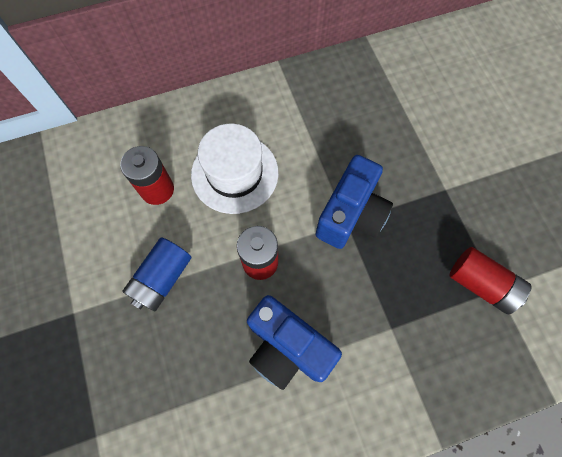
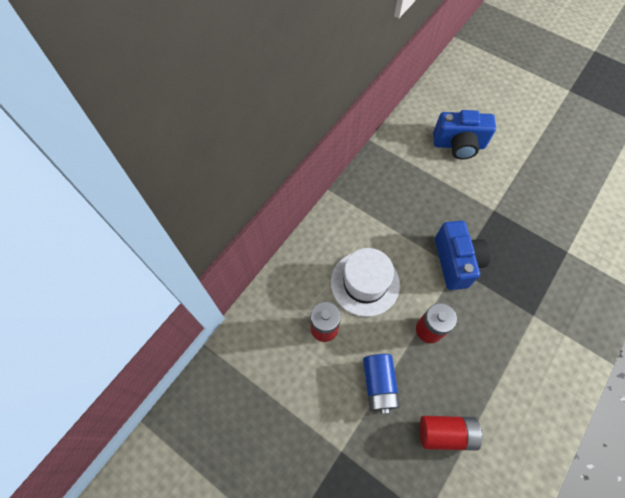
camera: 35 degrees left, 5 degrees down
(287, 347) = (488, 371): blue camera -> blue camera (458, 145)
(481, 284) = (557, 254): red battery -> red battery (446, 433)

